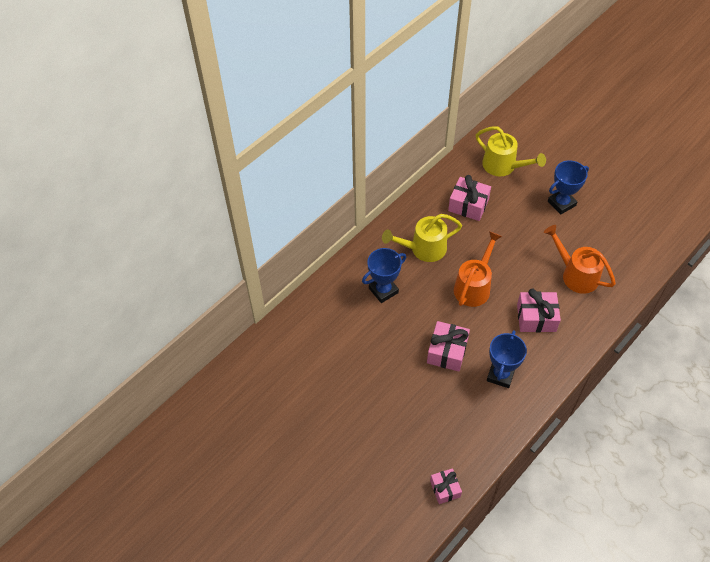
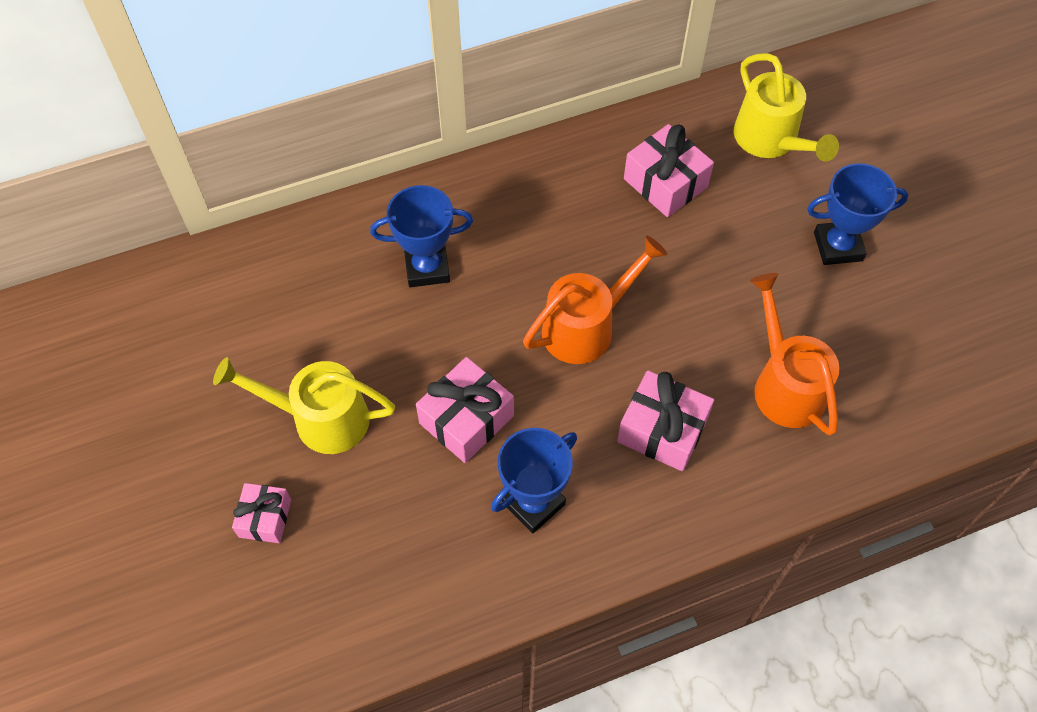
camera: 25 degrees right, 5 degrees up
(423, 249) = (539, 226): yellow watering can -> yellow watering can (319, 418)
(445, 489) = (308, 658): pink gift -> pink gift (265, 518)

